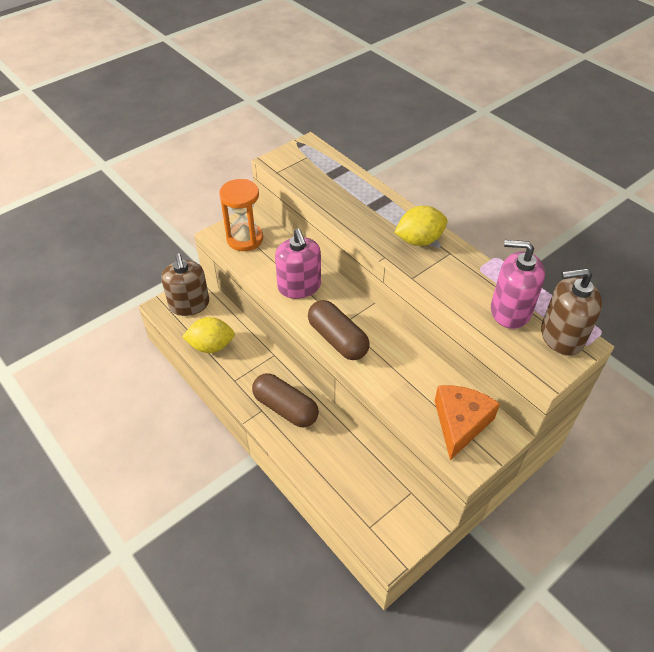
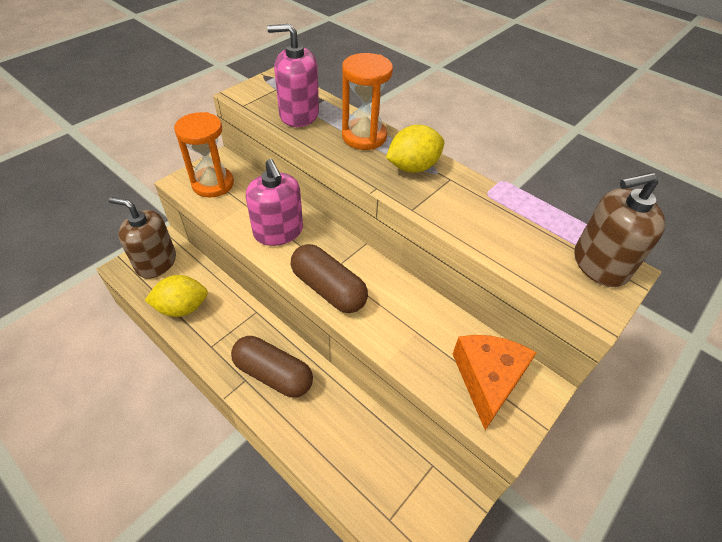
camera: 10 degrees left, 0 degrees up
(189, 304) = (156, 262): brown soap dispenser -> brown soap dispenser turned 135 degrees clockwise
(380, 208) = (364, 137): none -> orange hourglass
(510, 310) = (533, 239): pink soap dispenser -> pink soap dispenser (299, 114)

